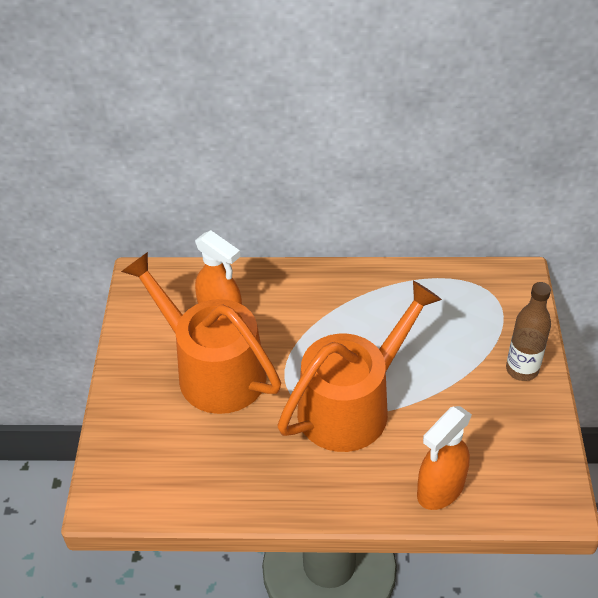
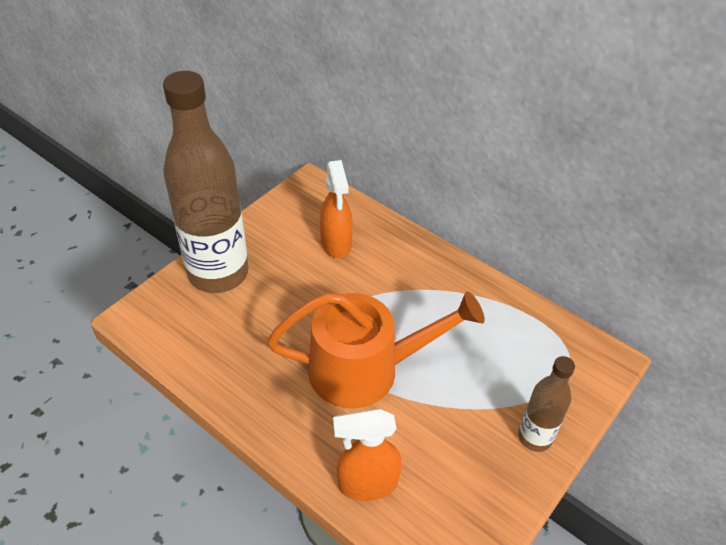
camera: 35 degrees right, 0 degrees up
(142, 410) = (218, 273): none -> brown bottle
(213, 370) = (292, 277): orange watering can -> none

